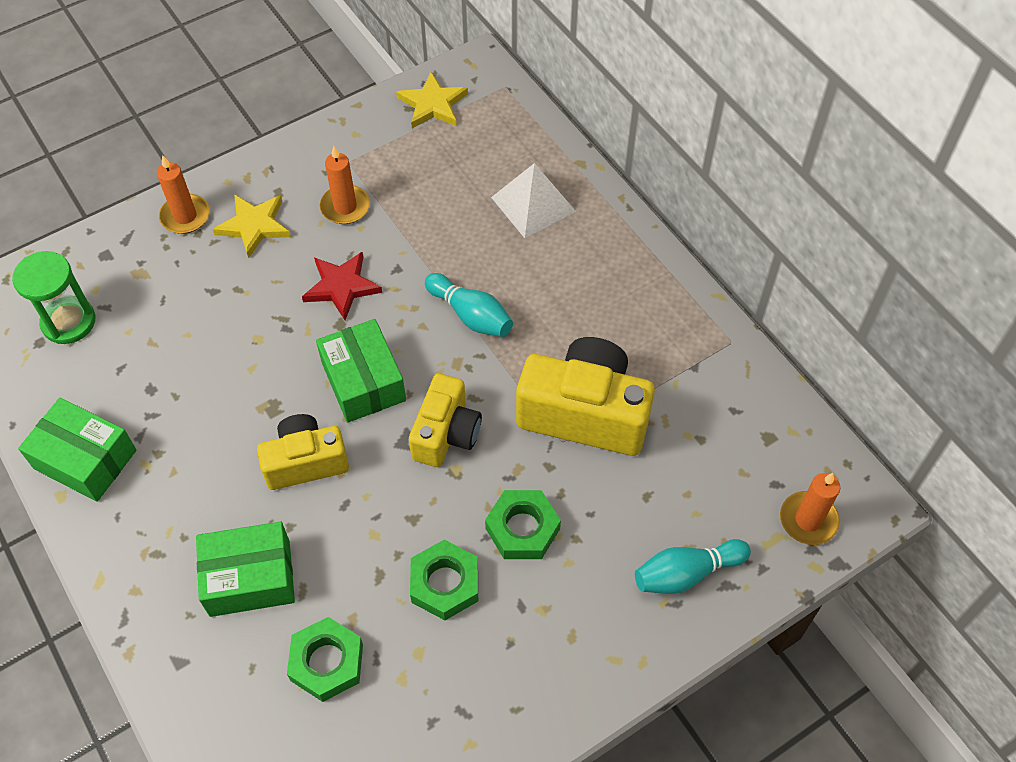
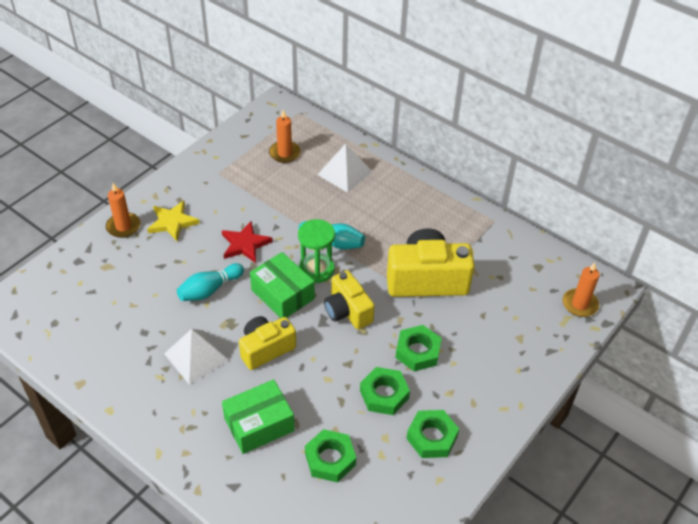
camera: 20 degrees left, 10 degrees down
(69, 322) = (70, 306): green hourglass -> green hourglass (316, 269)
(85, 459) = (117, 384): green box -> none
(205, 447) = (196, 357): none -> white pyramid
(345, 207) = (227, 199): orange candle -> orange candle (284, 153)
(432, 104) = (258, 131): yellow star -> none
(446, 433) = (347, 311): yellow camera -> yellow camera turned 150 degrees clockwise
(486, 673) = (432, 437): none -> green nut
(686, 573) = (524, 351): turquoise bowling pin -> turquoise bowling pin (209, 290)

